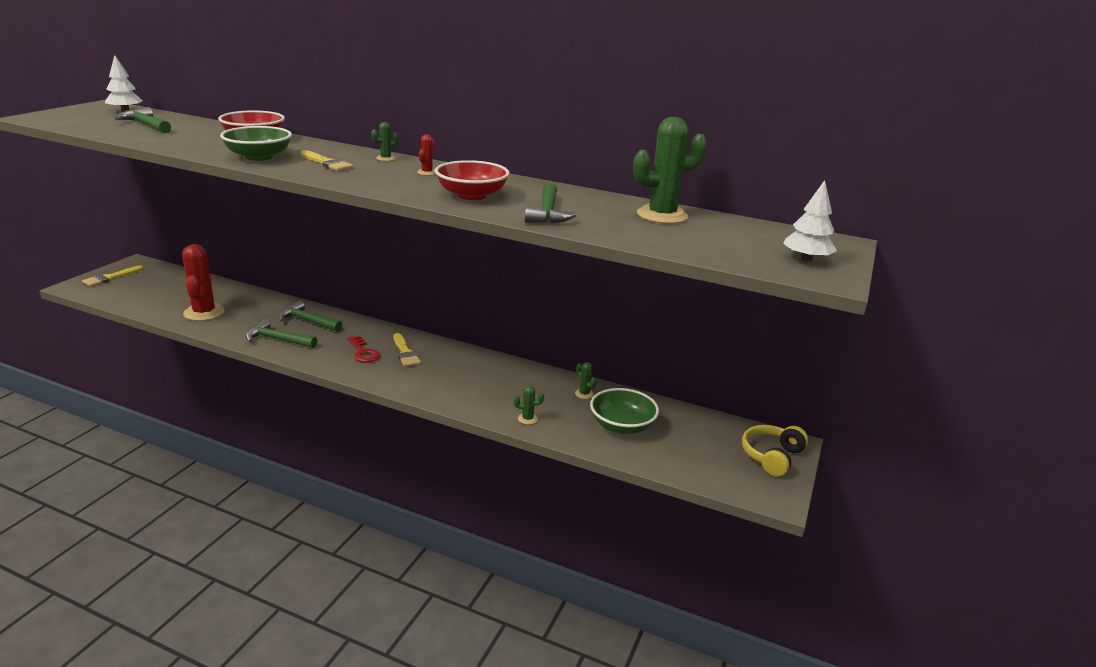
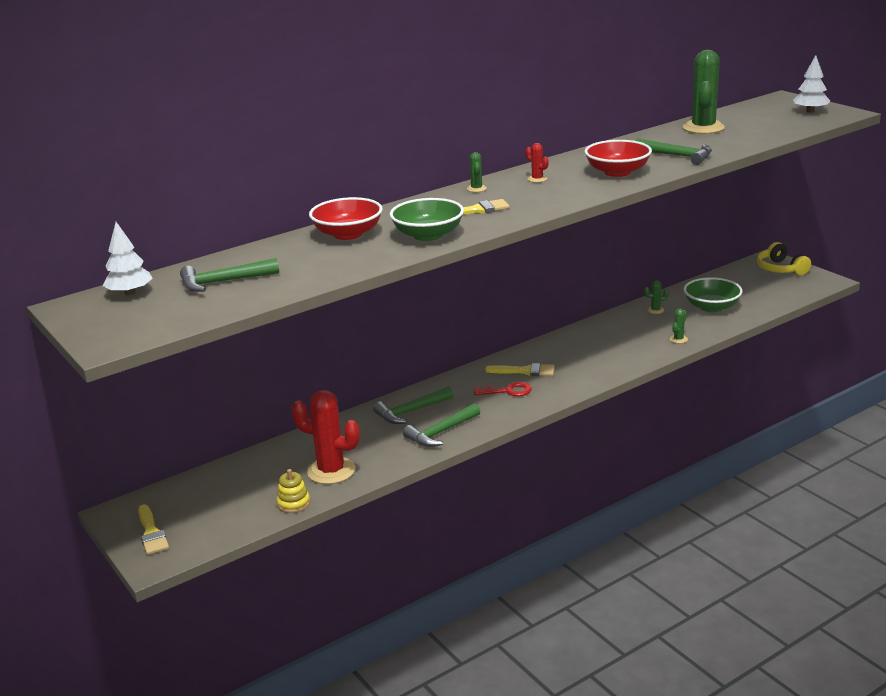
camera: 55 degrees left, 0 degrees up
(154, 310) = (293, 503): none -> yellow stacking toy

